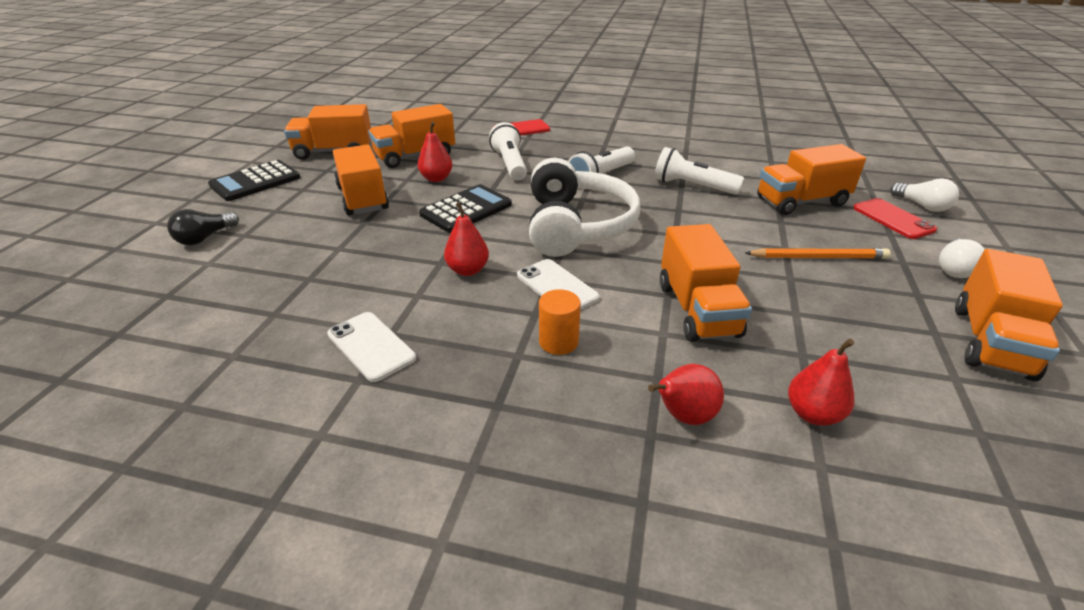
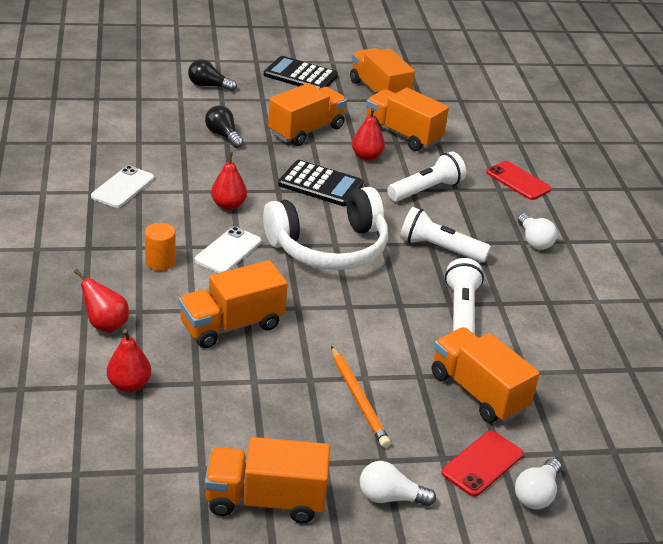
camera: 65 degrees right, 0 degrees up
(323, 248) = (223, 135): none -> black light bulb
(605, 141) = (534, 241): none -> white light bulb

